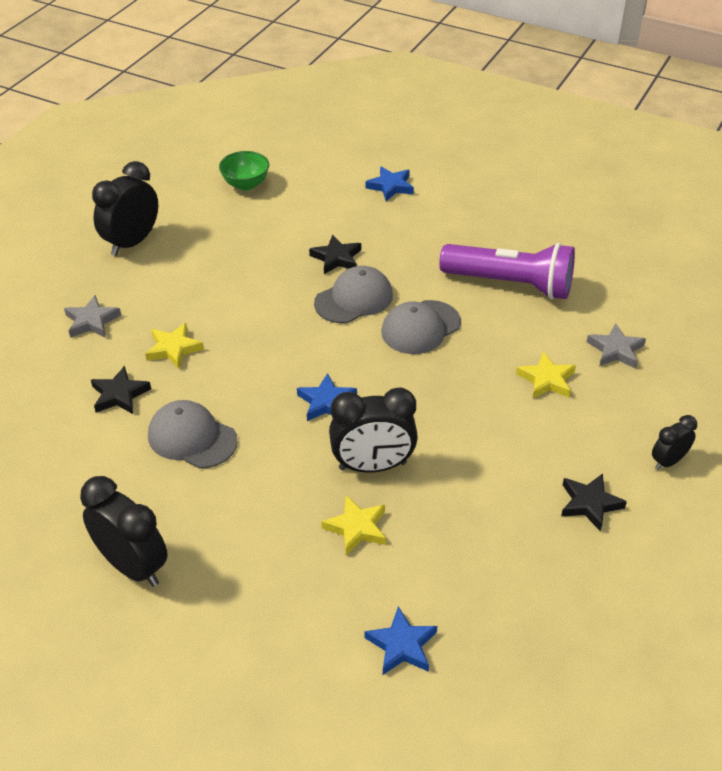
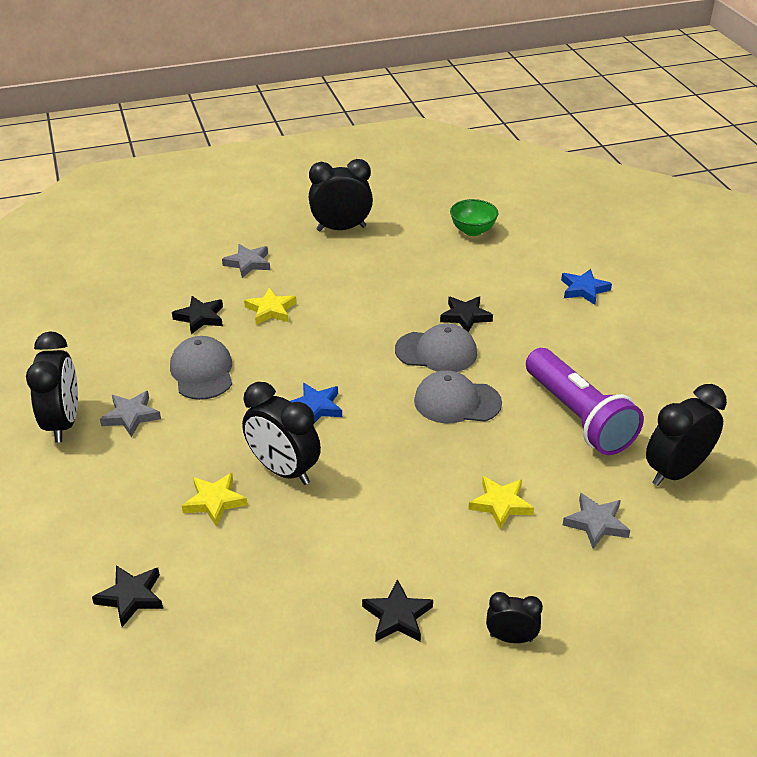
camera: 45 degrees right, 5 degrees down
(186, 516) = (131, 416): none -> grey star
(402, 645) = (131, 597): blue star -> black star
(613, 283) = (675, 472): none -> black clock

